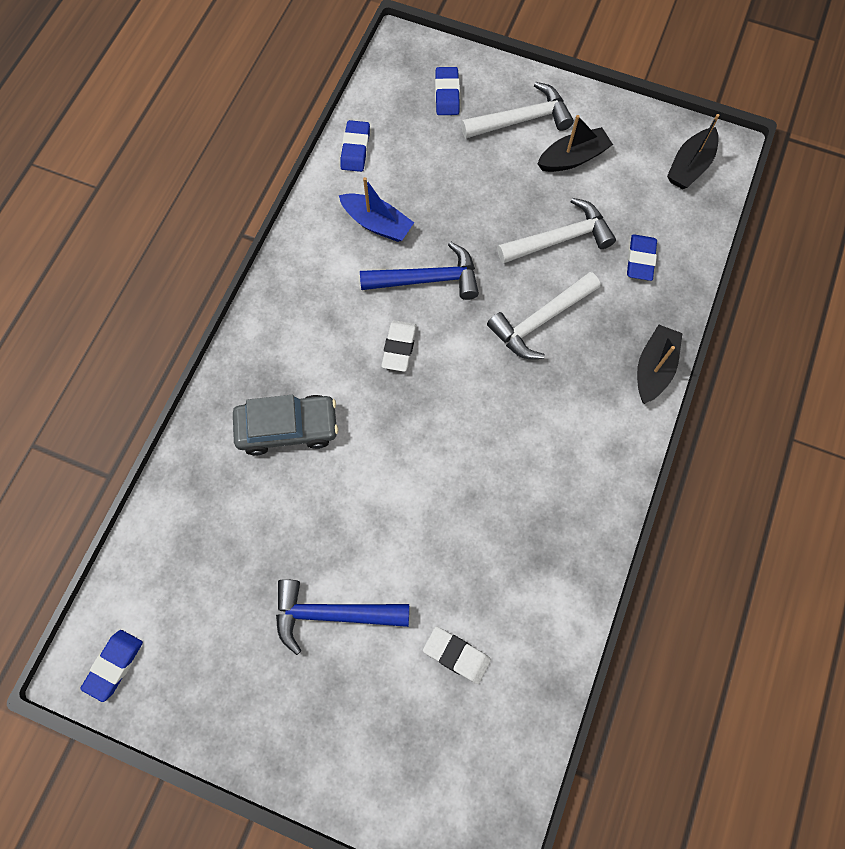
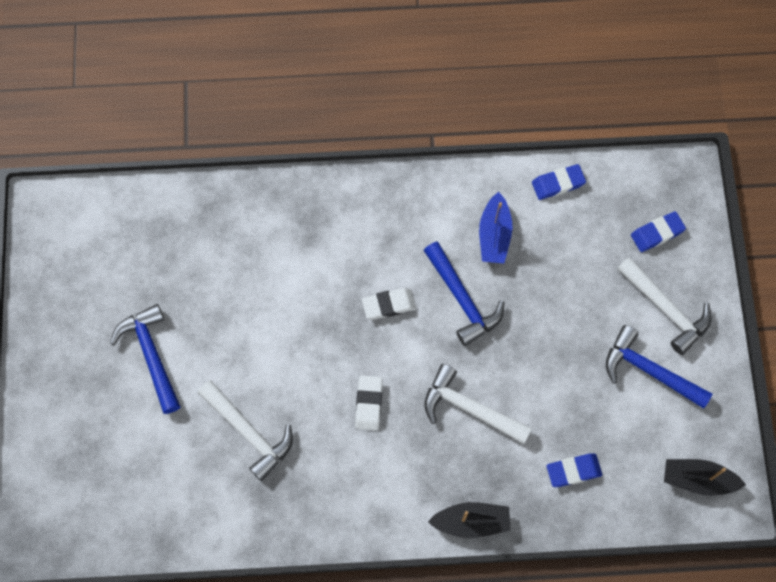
camera: 65 degrees right, 0 degrees up
(114, 665) = (53, 224): blue eraser -> none
(288, 428) = (280, 253): grey car -> none
(456, 655) = (159, 460): white eraser -> white eraser (369, 404)
(560, 239) = (559, 393): white hammer -> white hammer (249, 433)
(573, 158) = (649, 370): black boat -> blue hammer

